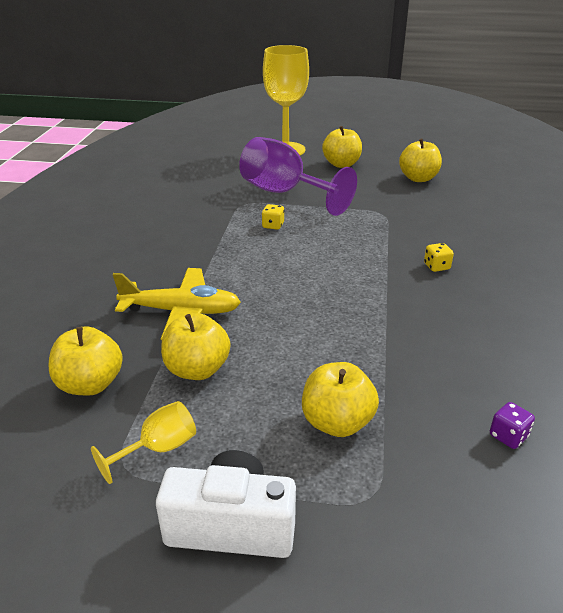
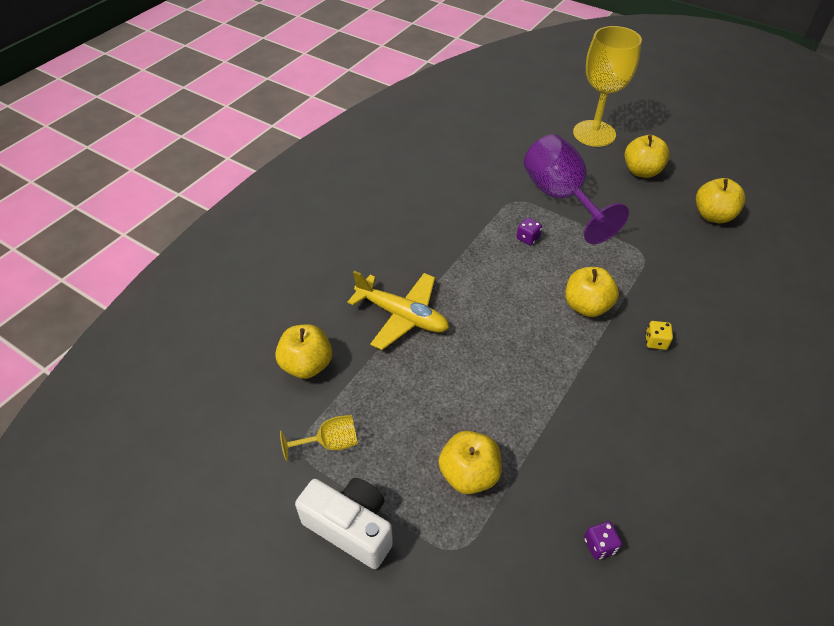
camera: 25 degrees right, 15 degrees up
(197, 369) = (388, 381): yellow apple -> yellow apple (586, 306)
(273, 225) = (527, 238): yellow dice -> purple dice

